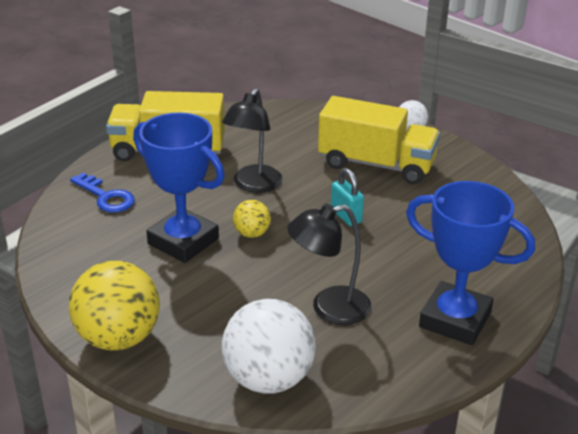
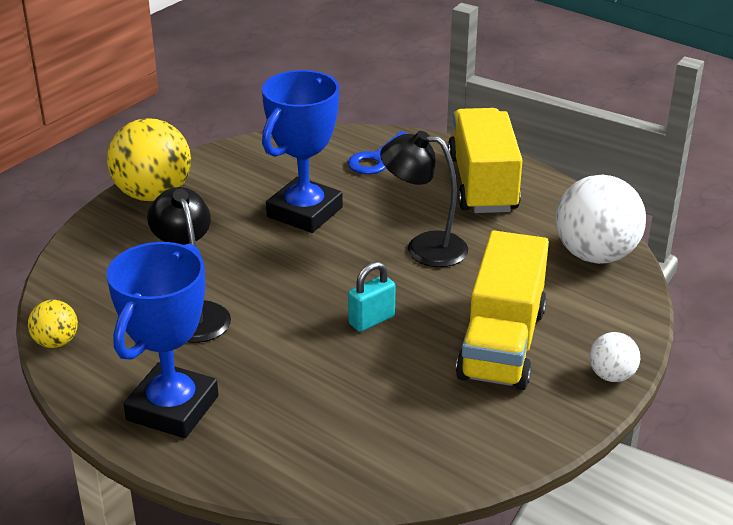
camera: 85 degrees right, 0 degrees up
(252, 233) = (325, 254): yellow ball -> yellow ball (56, 342)
(268, 379) = (89, 281): white ball -> white ball (595, 255)

